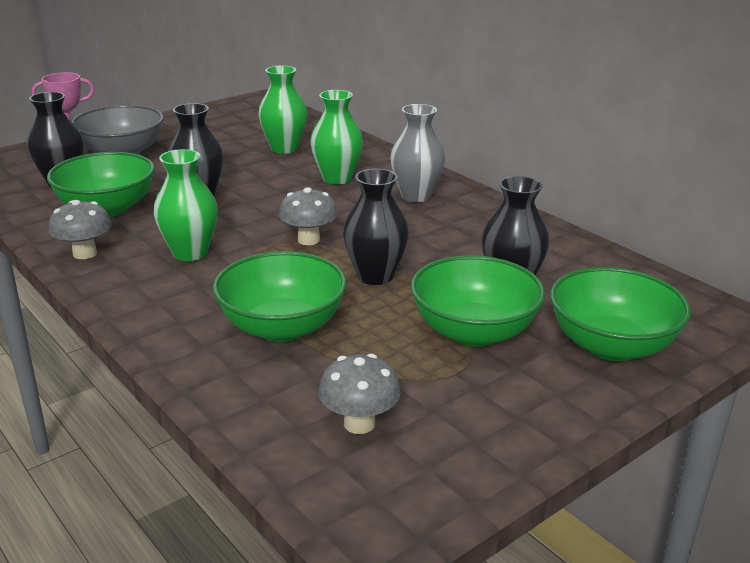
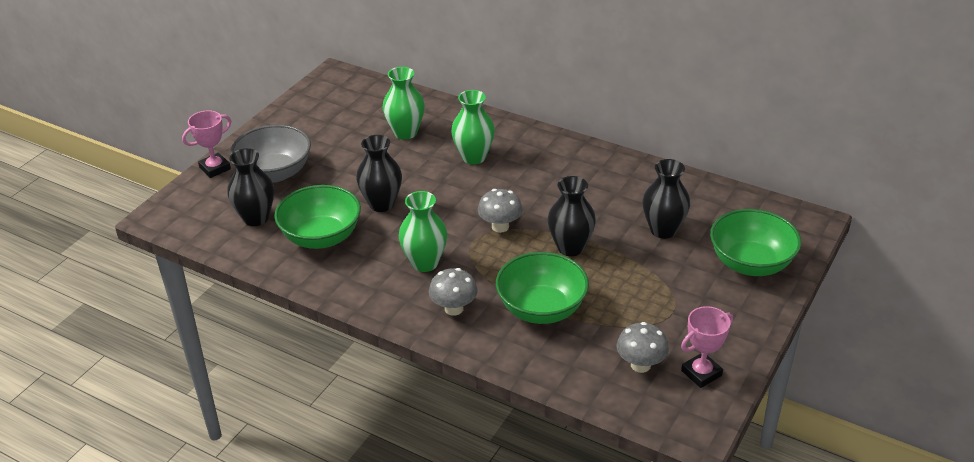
camera: 20 degrees left, 10 degrees up
(85, 253) = (347, 285): grey mushroom -> grey mushroom (454, 309)
(416, 196) = (546, 161): grey vase -> none
(442, 458) = (701, 373): none -> pink trophy
(474, 332) = (664, 277): green bowl -> none

